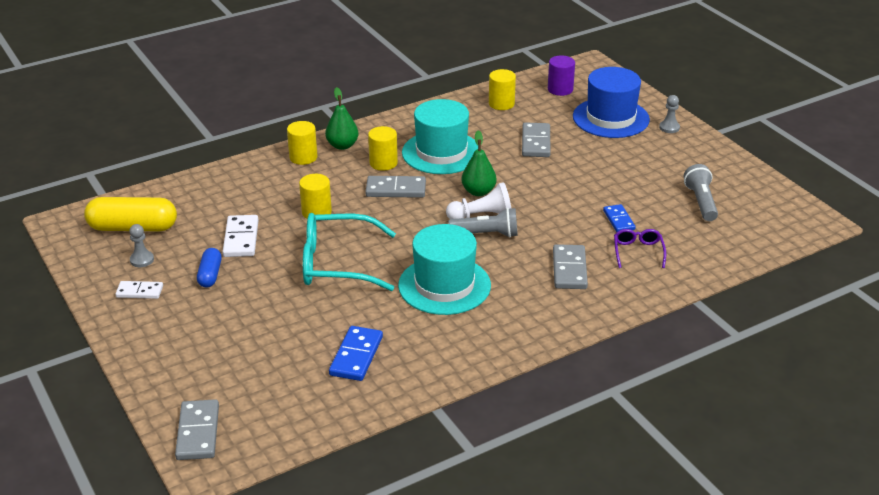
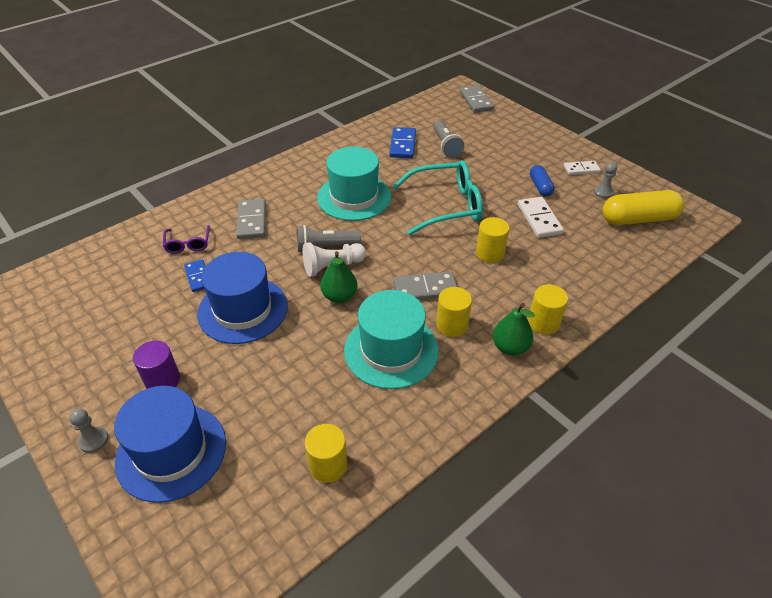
camera: 170 degrees right, 10 degrees up
(535, 142) = (278, 384): grey domino -> none
(560, 89) = (238, 520): purple cylinder -> purple cylinder (162, 380)
(570, 190) = (243, 310): none -> blue hat
(701, 202) = (105, 310): grey flashlight -> grey flashlight (446, 146)

